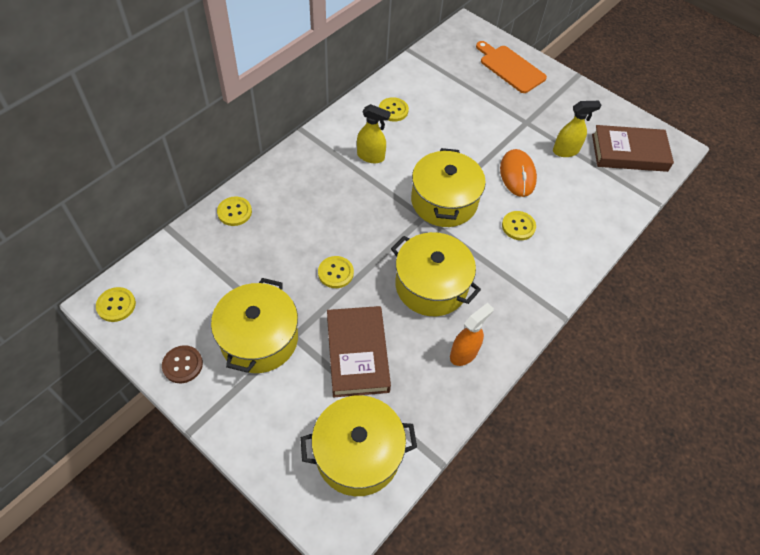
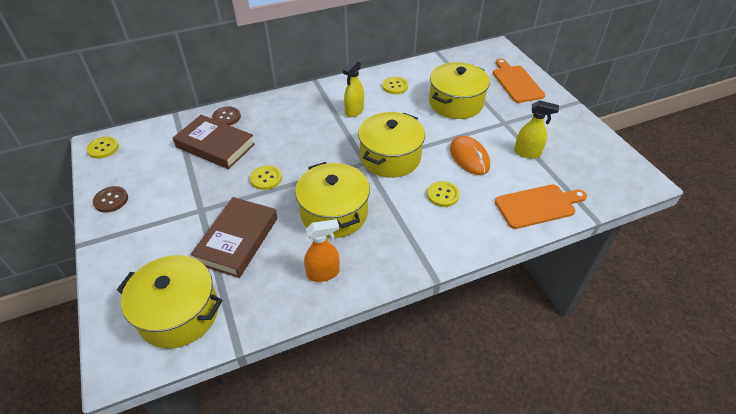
camera: 30 degrees right, 10 degrees down
(234, 212) = (226, 117): yellow button -> brown button
(259, 339) = (175, 202): yellow pot -> yellow pot (456, 103)
(371, 156) = (354, 111): yellow spray bottle -> yellow spray bottle turned 75 degrees clockwise
(517, 174) = (469, 157): orange mouse -> orange mouse turned 45 degrees counterclockwise
(605, 206) = (538, 205): none -> orange cutting board
(629, 152) = (591, 171): brown book -> brown book (215, 145)

